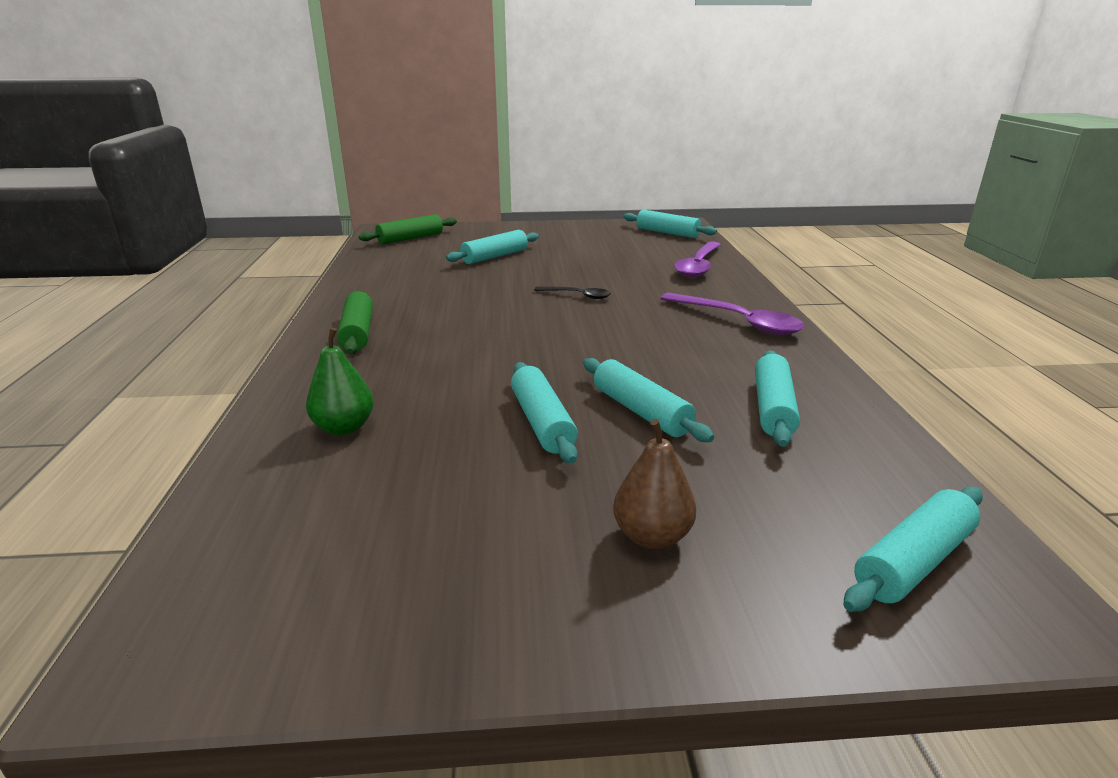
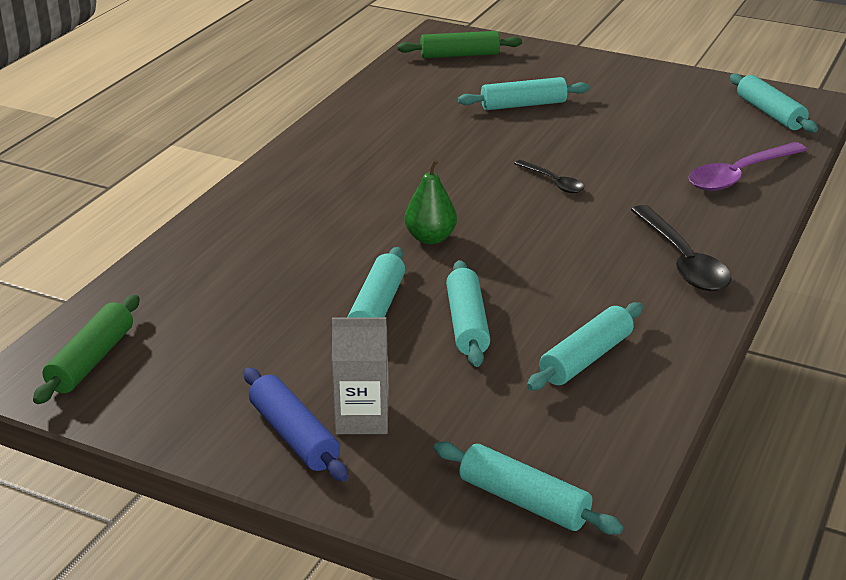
camera: 30 degrees right, 5 degrees up
(344, 427) = (229, 265): green pear -> green pear (430, 238)
(358, 332) = (309, 173): green rolling pin -> green rolling pin (91, 360)
(601, 589) = (294, 436): none -> blue rolling pin
(652, 536) = (362, 418): brown pear -> grey carton
(738, 321) = (682, 261): purple spoon -> black spoon
(913, 561) = (524, 501): turquoise rolling pin -> turquoise rolling pin turned 45 degrees clockwise

